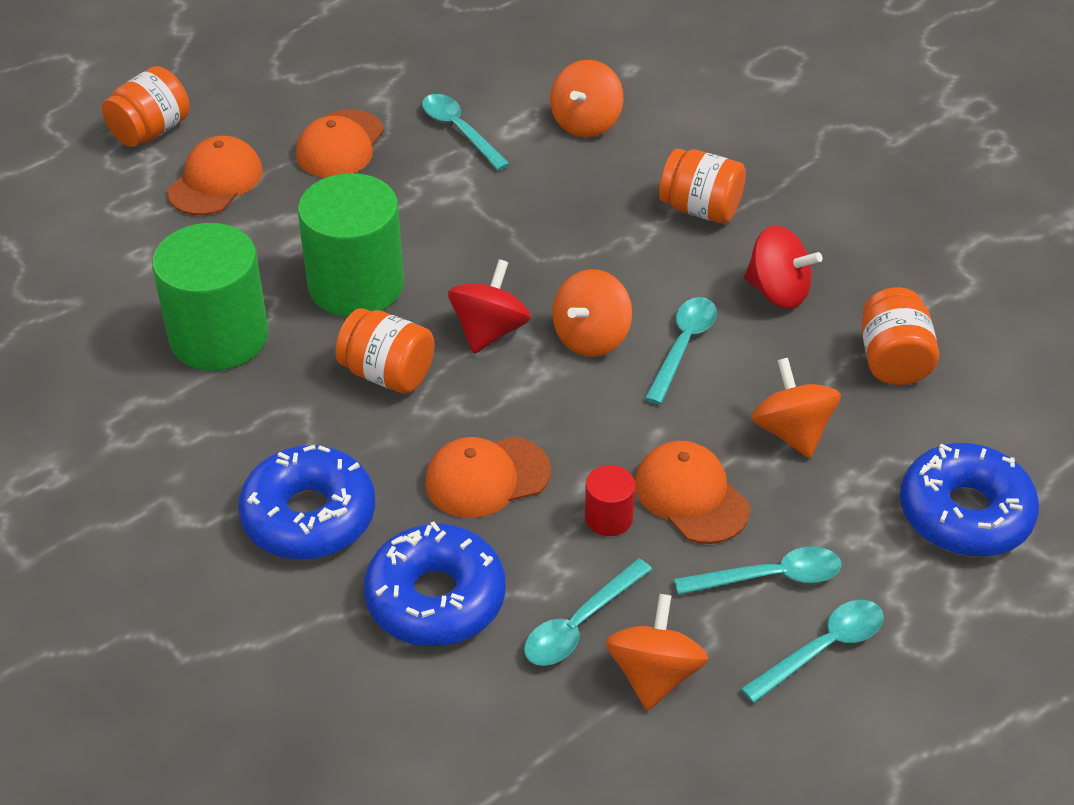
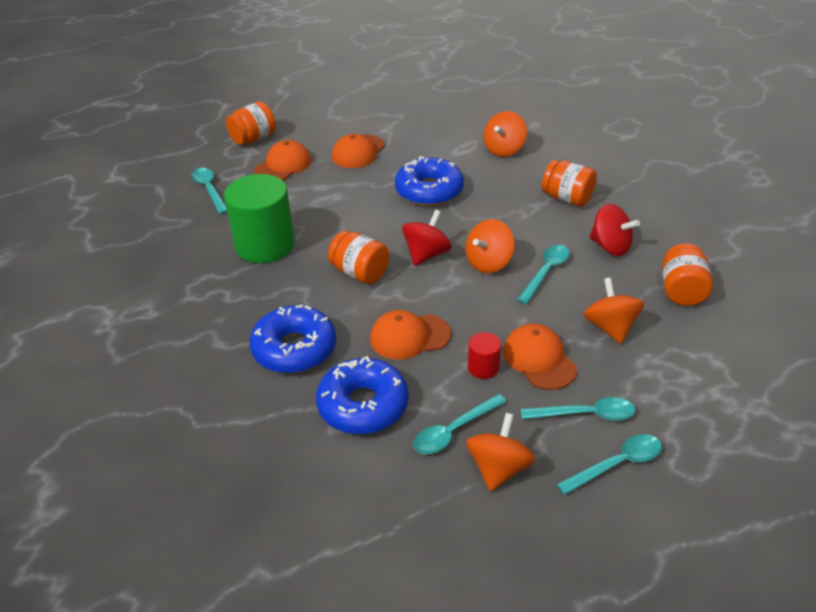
camera: 10 degrees right, 5 degrees down
(356, 285) = (351, 224): green cylinder -> none
(459, 131) = (428, 149): turquoise spoon -> turquoise spoon (209, 190)
(965, 513) = (724, 387): blue donut -> blue donut (429, 191)

